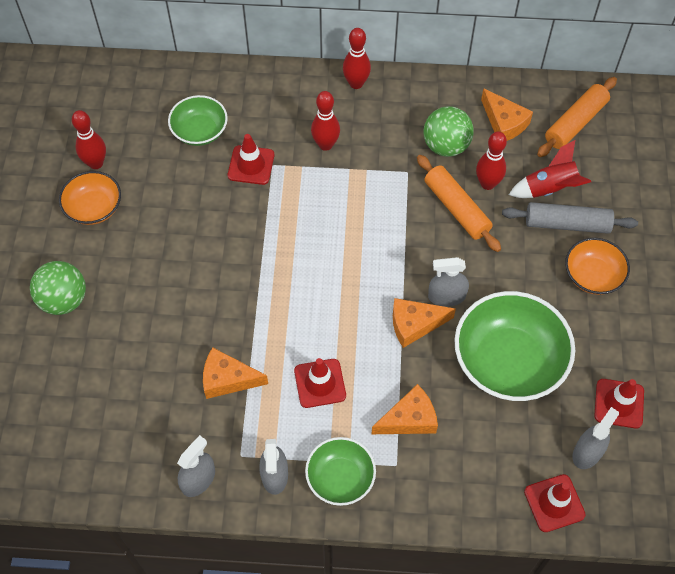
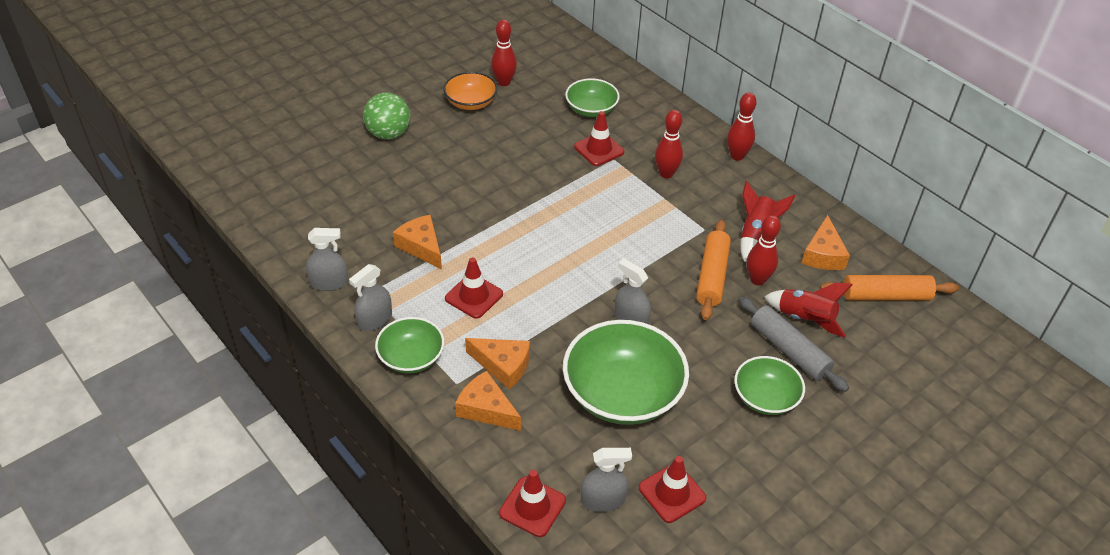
camera: 45 degrees right, 15 degrees down
(415, 324) = (584, 317): orange cheese -> orange cheese (486, 409)
(446, 146) = (756, 235): green ball -> red rocket
(592, 275) = (765, 398): orange bowl -> green bowl

